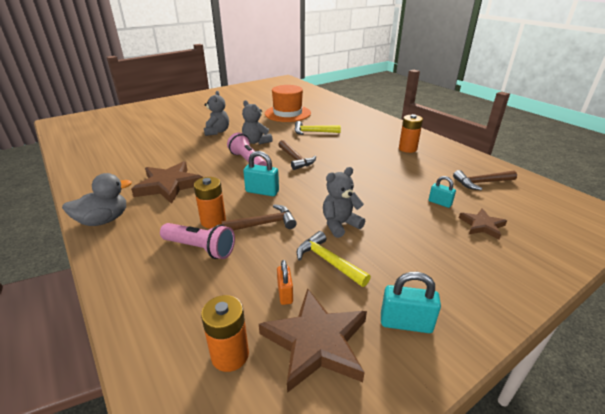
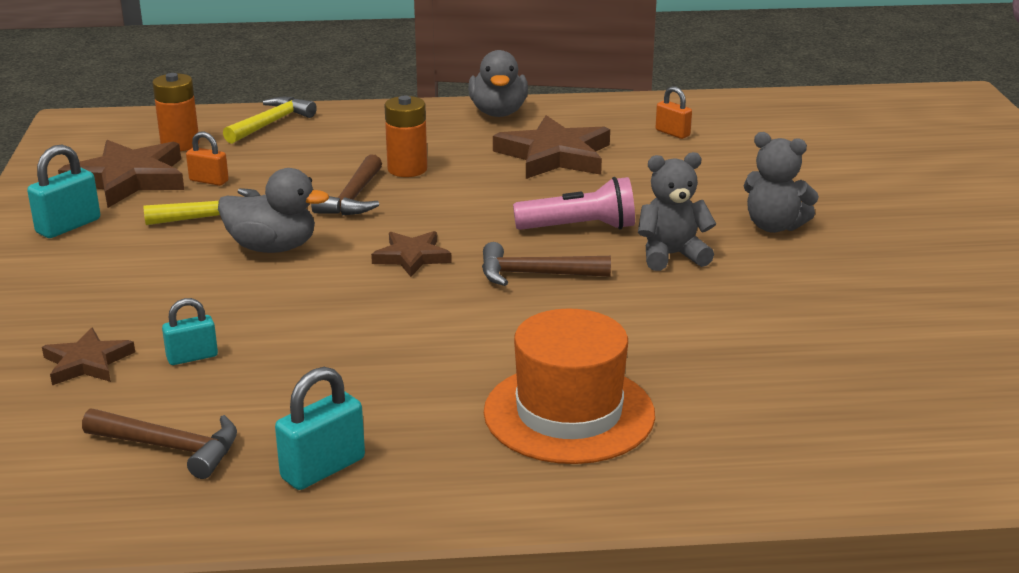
camera: 120 degrees right, 5 degrees down
(124, 165) = (672, 133): none -> orange padlock
(200, 248) = (356, 154): pink flashlight -> none
(262, 191) = (445, 216): turquoise padlock -> turquoise padlock (323, 468)
(287, 113) = (850, 343): orange hat -> orange hat (569, 413)
(309, 186) = (412, 257): none -> brown star
(313, 132) = (668, 339): yellow hammer -> yellow hammer (271, 123)
(340, 224) = (273, 248): grey teddy bear -> grey duck
(407, 149) = (429, 434): orange battery -> none
(481, 183) = (171, 448): brown hammer -> brown hammer turned 90 degrees clockwise

